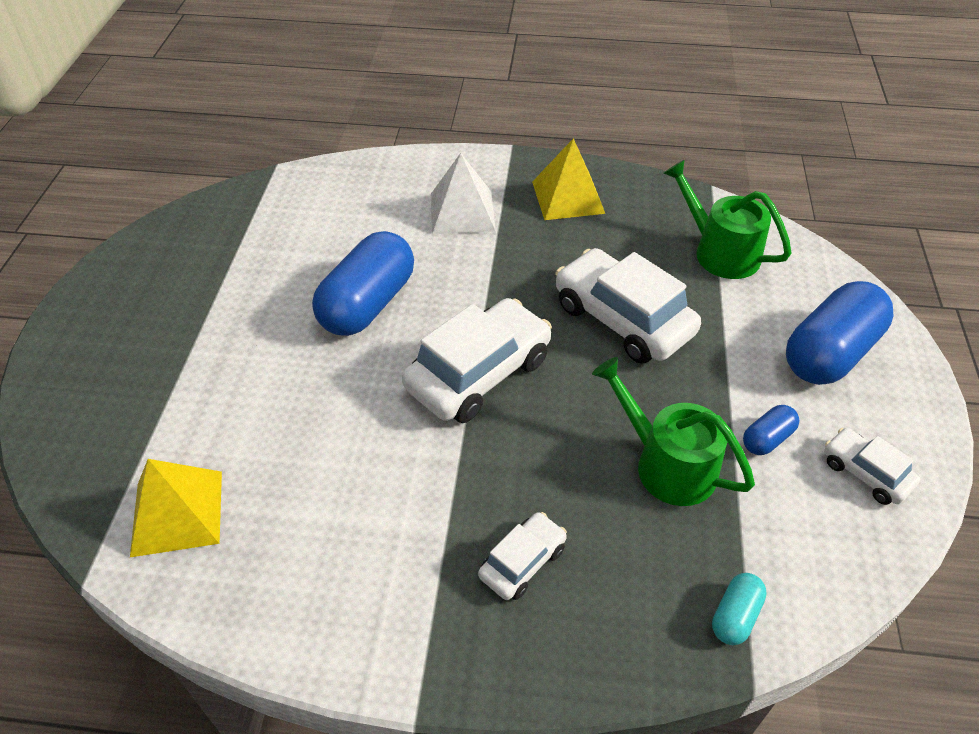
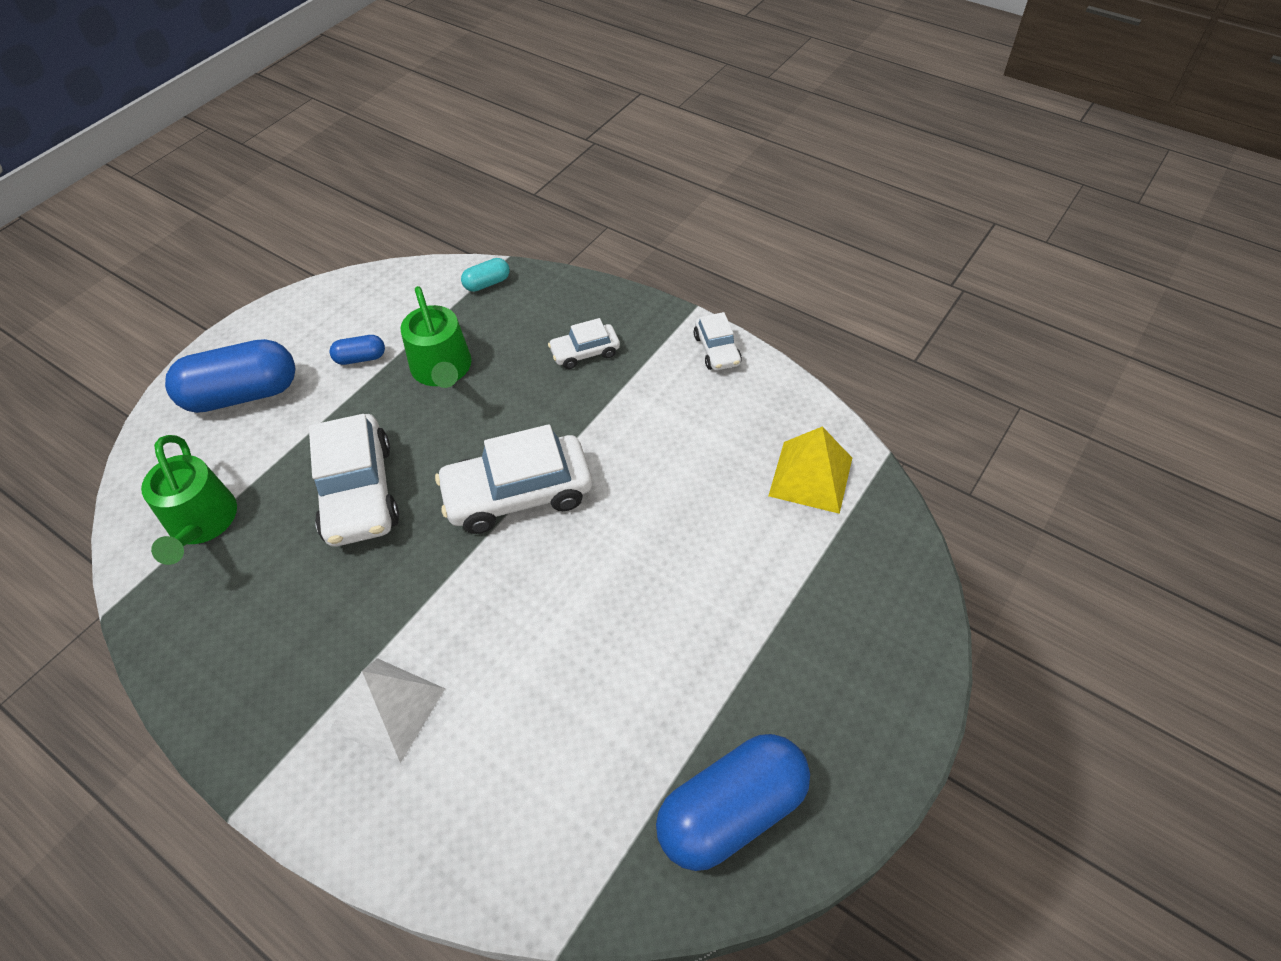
camera: 150 degrees left, 5 degrees up
(368, 304) = (569, 616): blue capsule -> blue capsule (731, 811)
(567, 197) = (259, 673): yellow pyramid -> none
(865, 473) = (327, 316): white car -> white car (716, 350)

